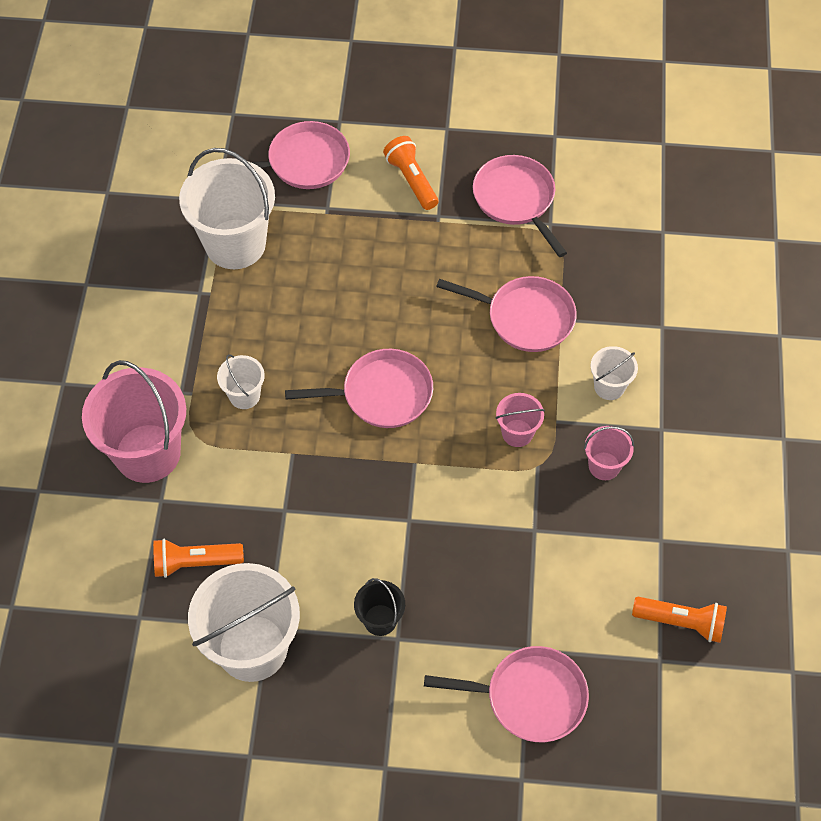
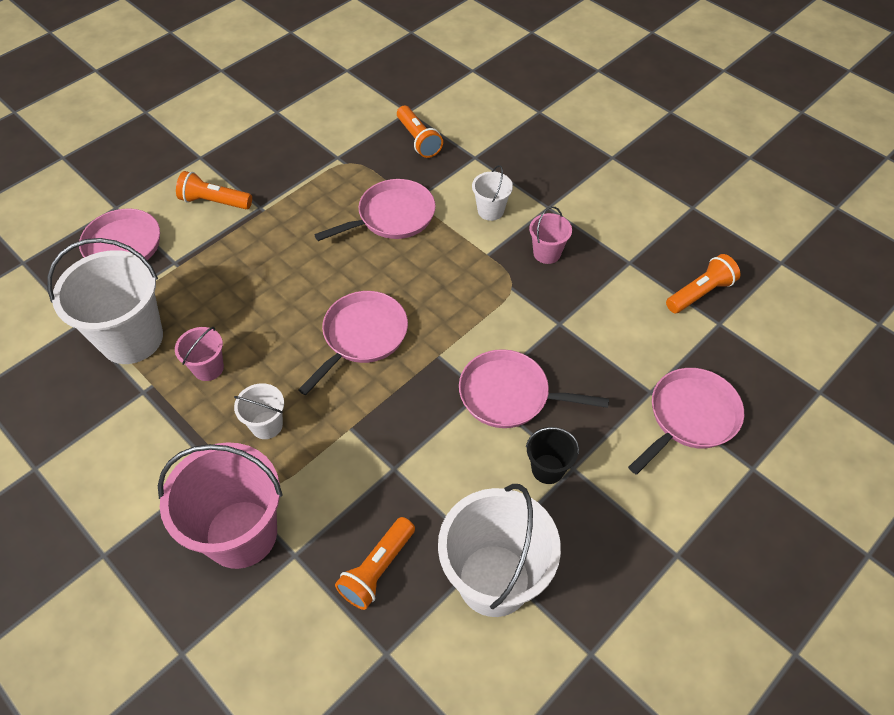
camera: 50 degrees left, 5 degrees down
(516, 200) = (299, 161): pink pan -> pink pan (509, 395)
(517, 433) = (475, 281): pink bucket -> pink bucket (208, 368)
(636, 267) = (418, 140): none -> orange flashlight

